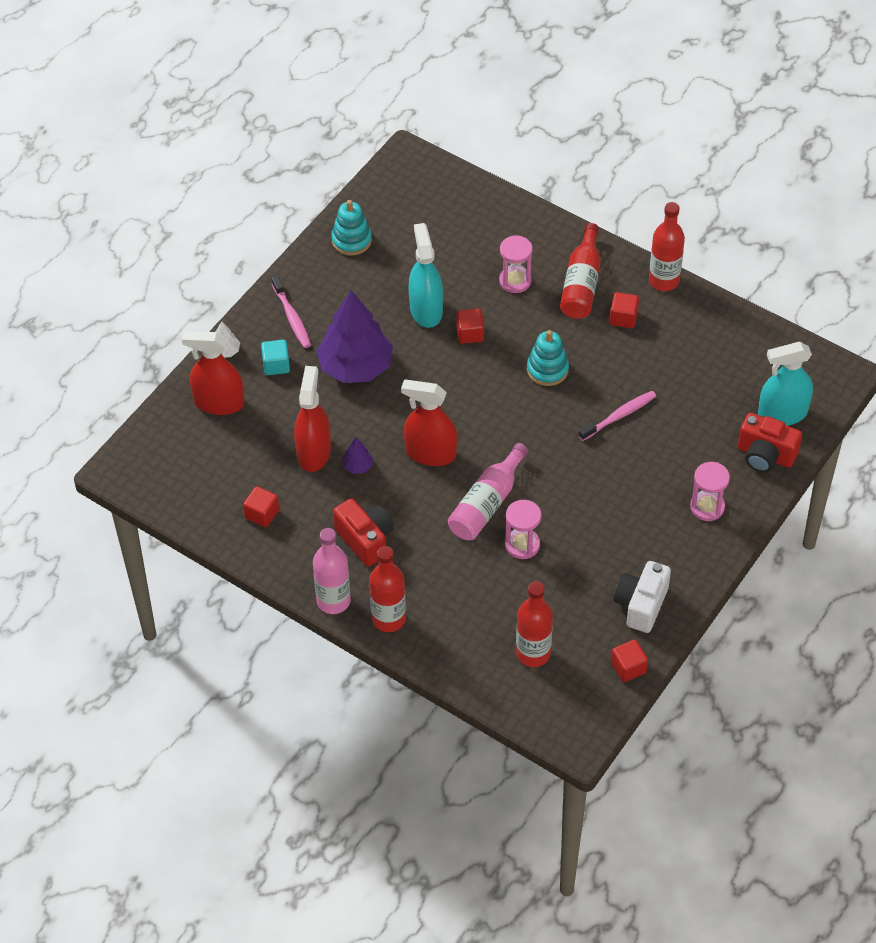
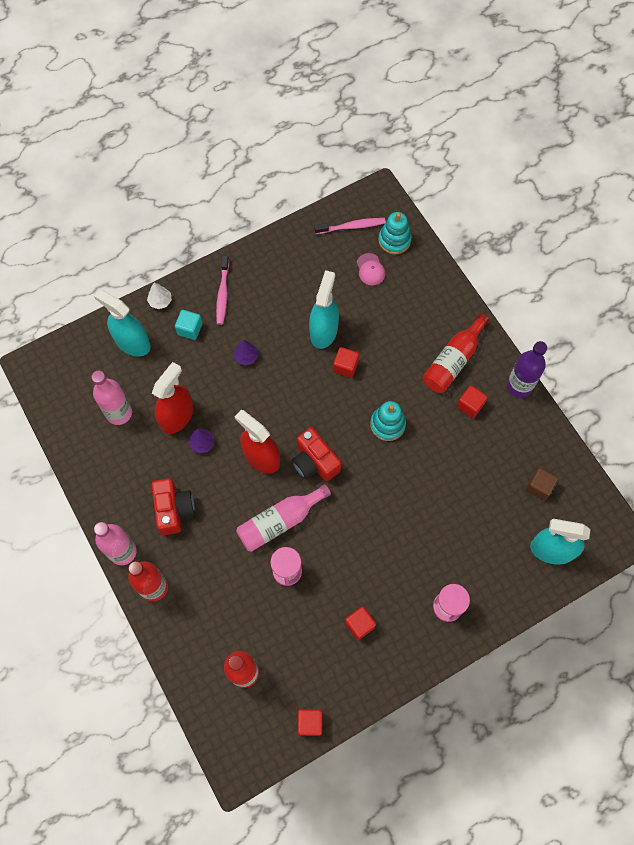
camera: 25 degrees right, 15 degrees up
(219, 403) = (132, 342): red spray bottle -> turquoise spray bottle
(246, 475) = (119, 413): none -> pink bottle
(262, 514) = (112, 451): red cube -> red cube (359, 624)
(351, 240) = (300, 247): turquoise stacking toy -> turquoise stacking toy (394, 240)
(355, 366) = (246, 356): purple tree -> purple tree, size x0.40
(441, 233) = (370, 269): none -> pink cap
(515, 281) = (403, 335): pink hourglass -> none
(619, 416) = (421, 491): pink toothbrush -> pink toothbrush (352, 226)
(641, 605) = (349, 670): white camera -> none
(664, 281) = (519, 386): red bottle -> purple bottle
(737, 363) = (539, 487): none -> brown cube
(765, 455) = (518, 581): red camera -> red camera (314, 462)

